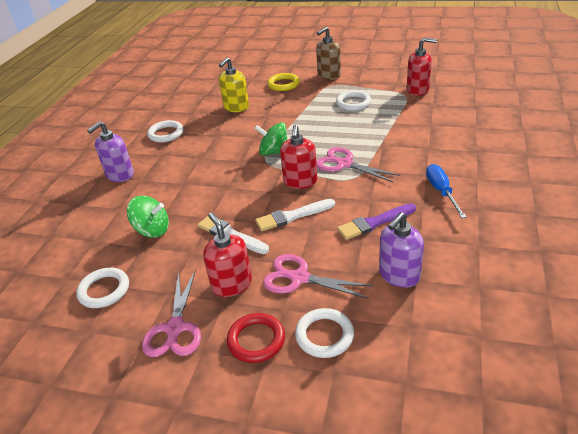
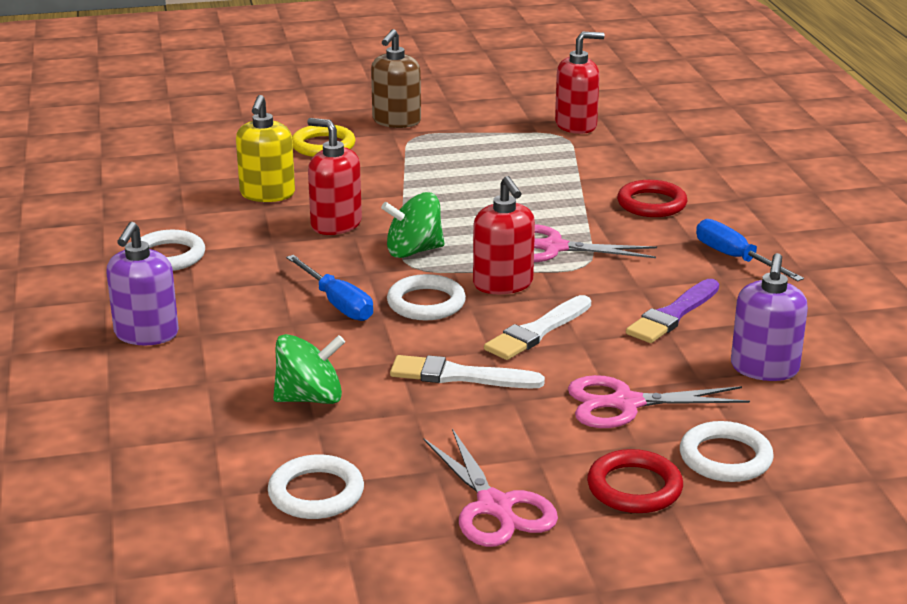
camera: 30 degrees left, 10 degrees down
(213, 176) = (337, 303): none -> blue screwdriver
(231, 284) = (528, 435): red soap dispenser -> red soap dispenser (336, 224)
(353, 103) = (484, 159): white ring -> white ring (426, 303)
(420, 146) = (651, 204): none -> red ring

